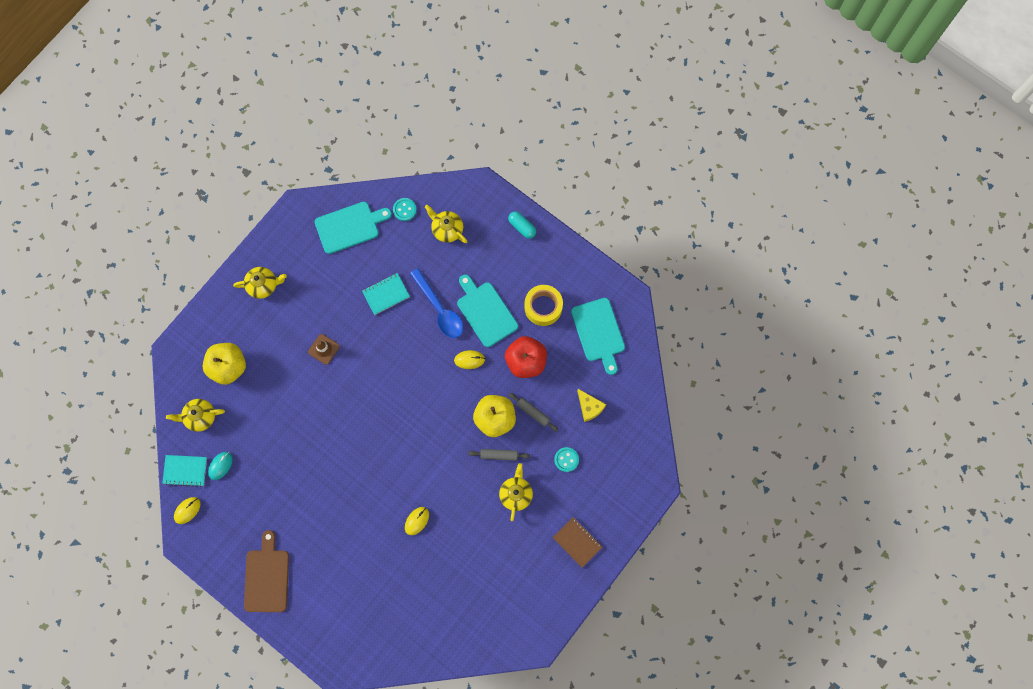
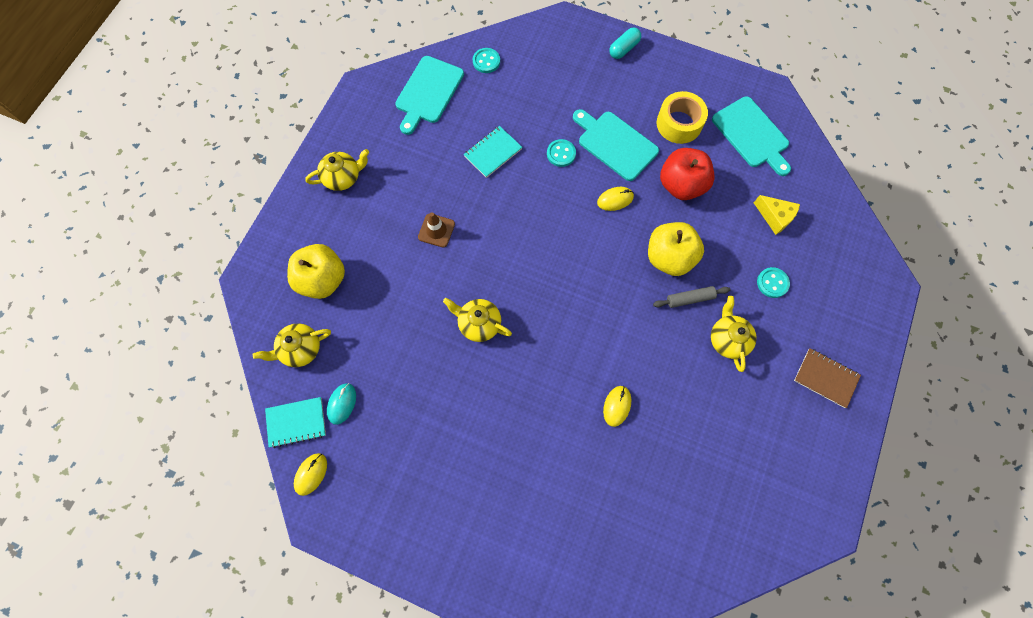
camera: 15 degrees left, 5 degrees down
(267, 577) = (442, 536): brown cutting board -> none
(349, 226) = (428, 92): turquoise cutting board -> turquoise cutting board turned 150 degrees clockwise
(439, 309) = (561, 154): blue spoon -> turquoise button
(447, 229) = (541, 70): yellow teapot -> yellow teapot (479, 324)
(522, 227) = (624, 49): turquoise capsule -> turquoise capsule turned 75 degrees counterclockwise
(533, 412) = (712, 239): grey rolling pin -> none

